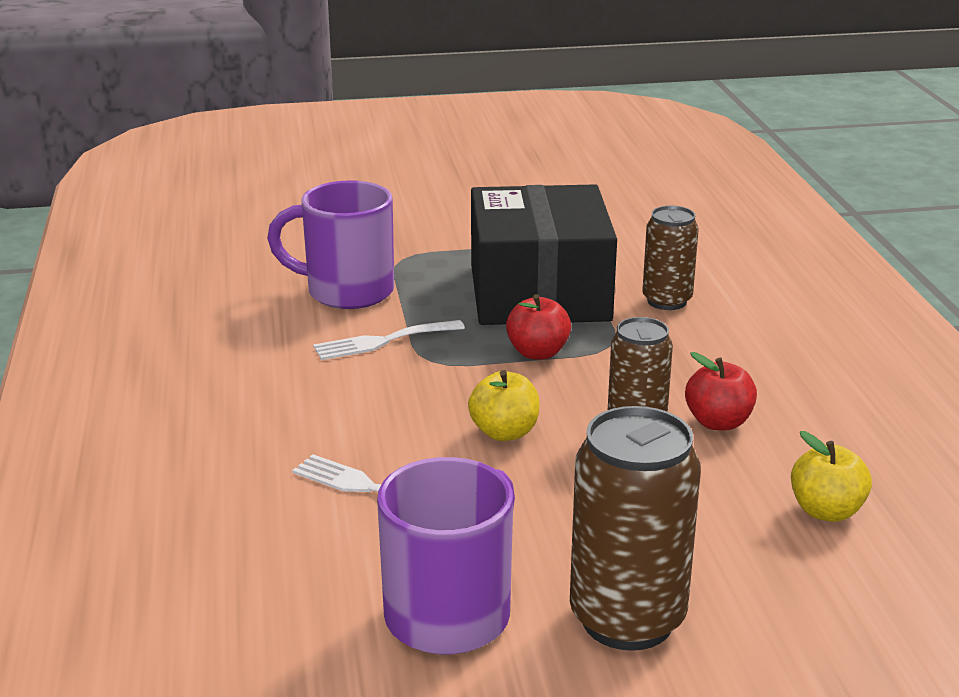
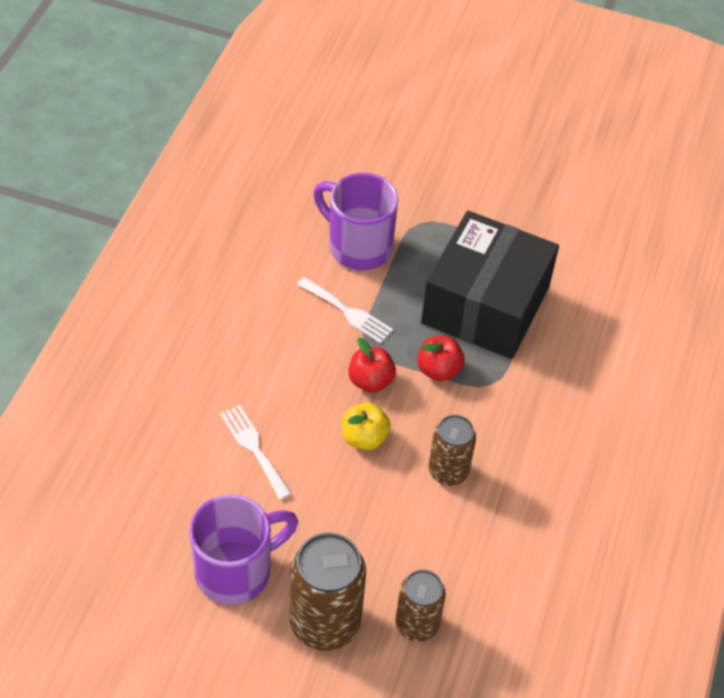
camera: 25 degrees right, 25 degrees up
(382, 341) = (348, 312): white fork -> white fork turned 150 degrees counterclockwise
(667, 301) = (567, 354): brown can -> brown can (416, 624)
(718, 422) = (503, 492): red apple -> red apple (370, 381)
(826, 511) = (504, 600): yellow apple -> none

